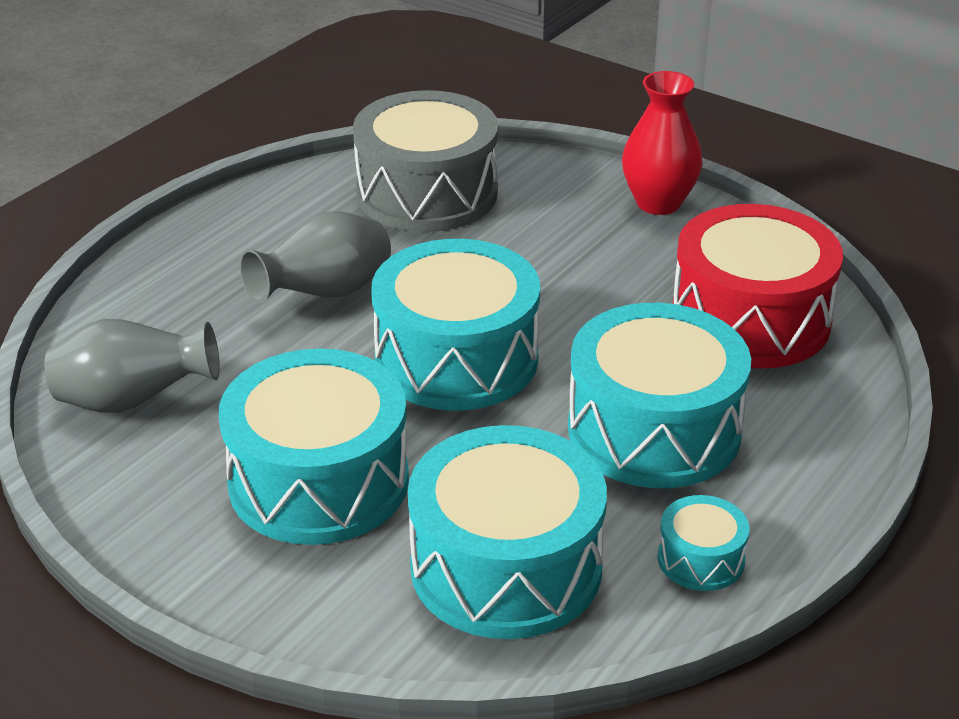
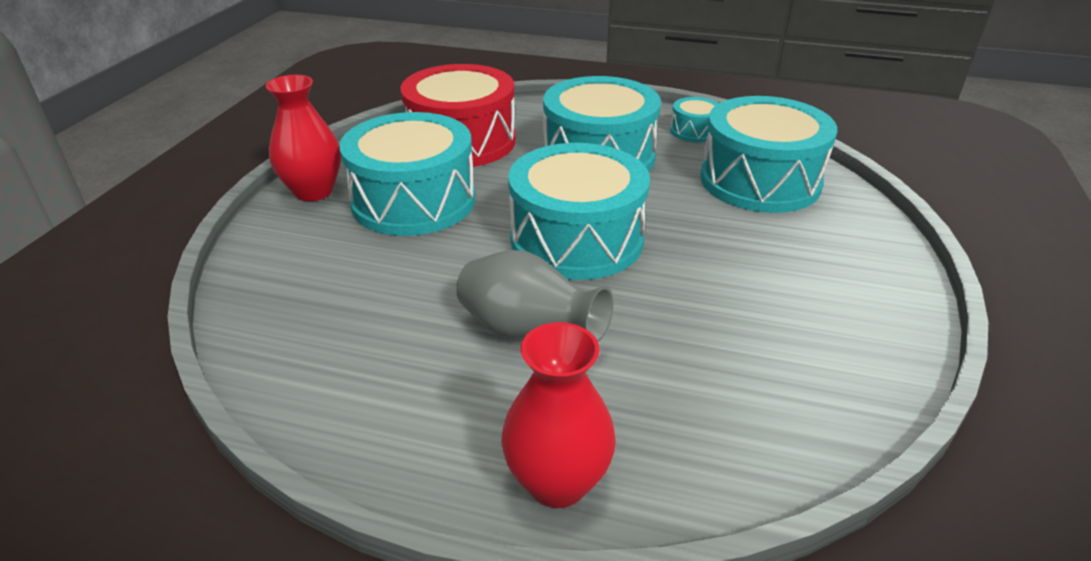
camera: 110 degrees left, 0 degrees up
(133, 401) = (768, 402): grey vase -> none
(152, 273) = (557, 482): none -> red vase
(318, 481) = (760, 265): turquoise drum -> turquoise drum (413, 201)
(427, 193) = (319, 314): grey drum -> none

